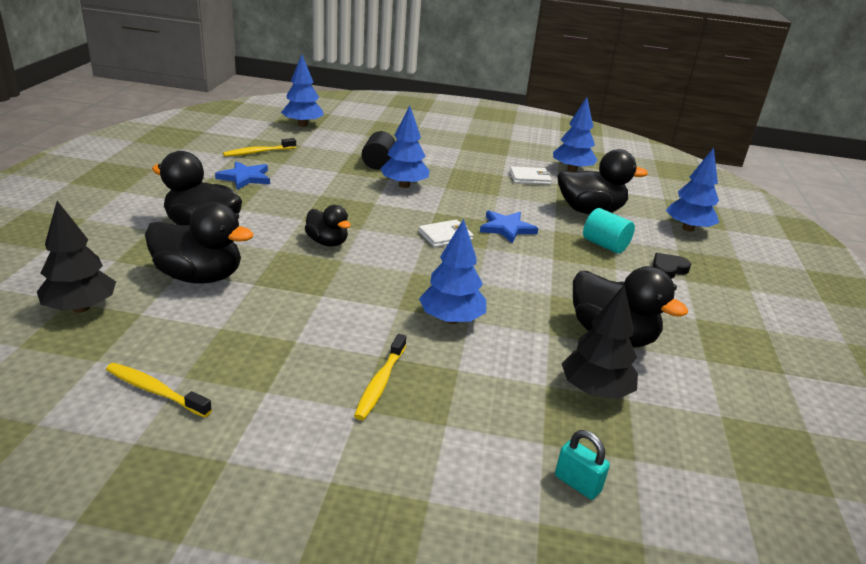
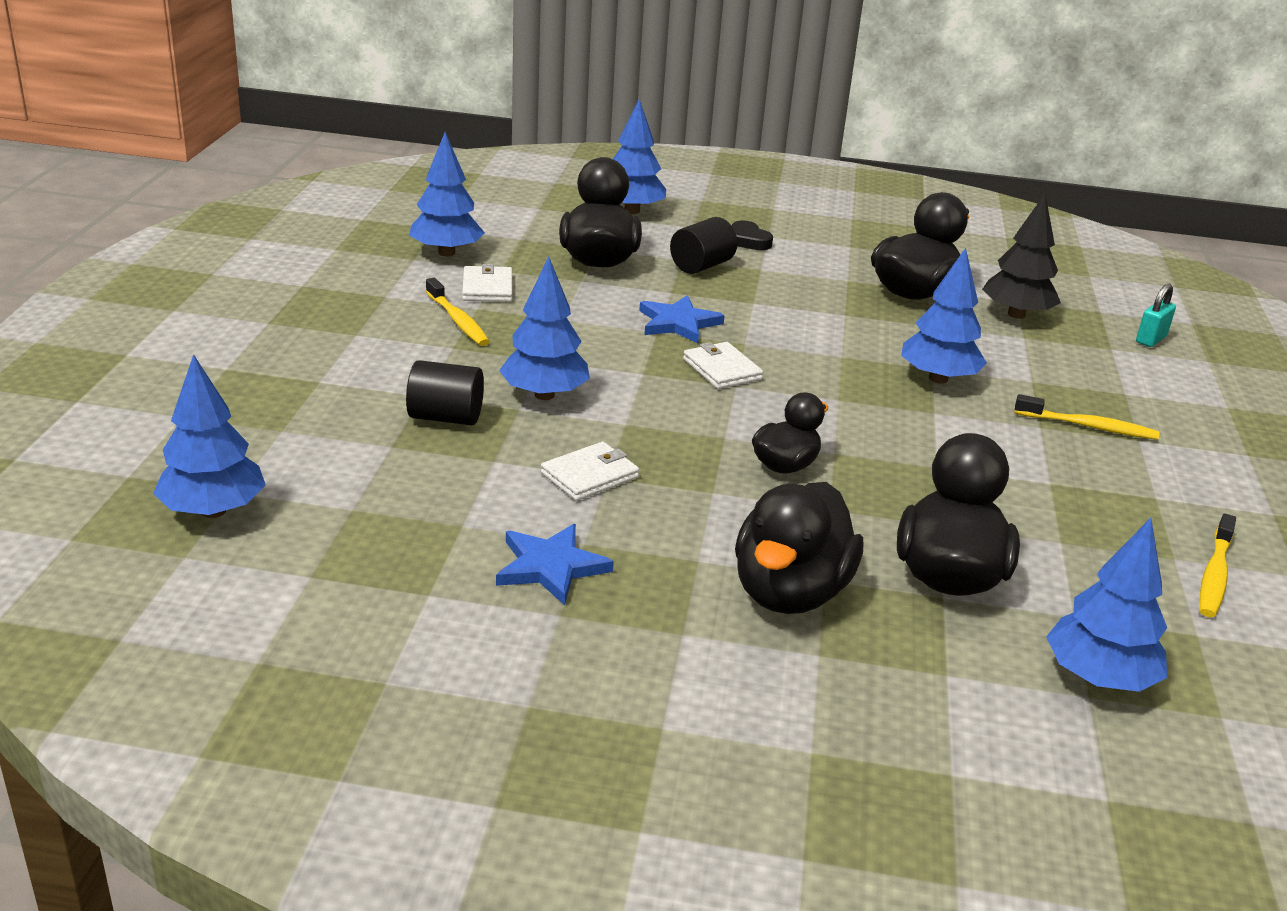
camera: 90 degrees left, 0 degrees up
(81, 308) = (1098, 678): black tree -> blue tree
(258, 152) = (403, 562): yellow toothbrush -> yellow toothbrush (458, 320)
(321, 190) = (590, 475): none -> white wallet
(605, 245) = (701, 266): turquoise cylinder -> black cylinder

